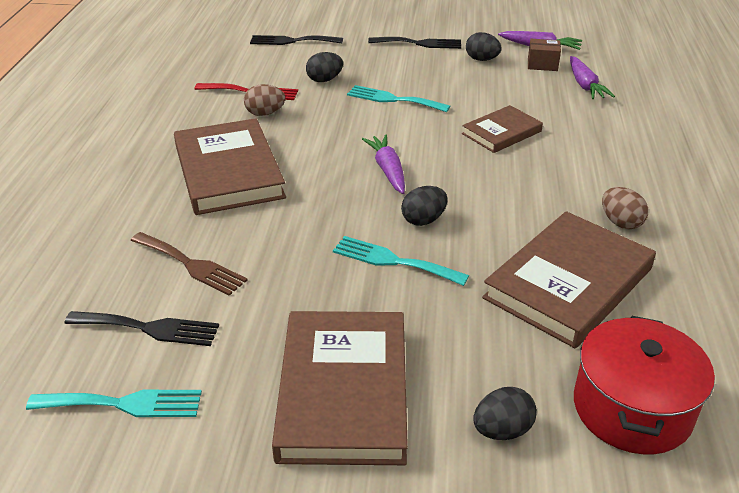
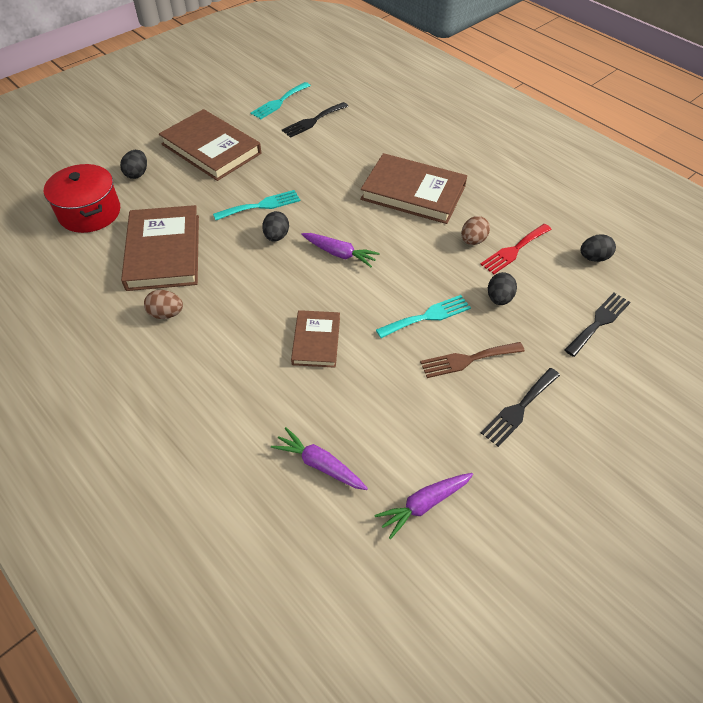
camera: 130 degrees right, 15 degrees up
(190, 264) = (342, 146): brown fork -> brown fork (468, 359)
(482, 59) = (442, 429): black egg -> black egg (593, 258)
(542, 64) = (387, 469): brown box -> none

